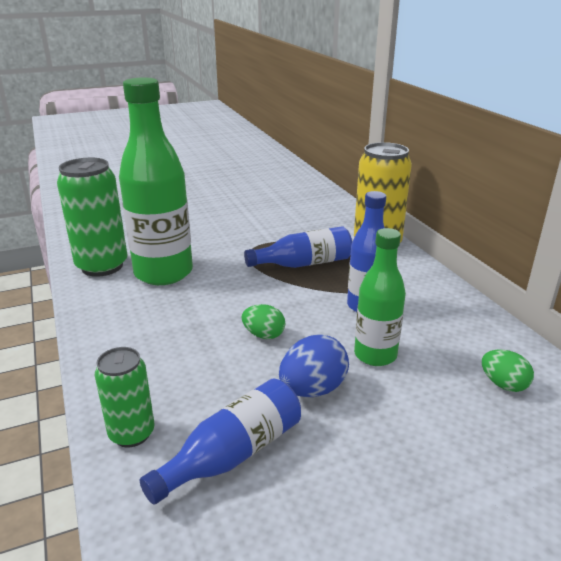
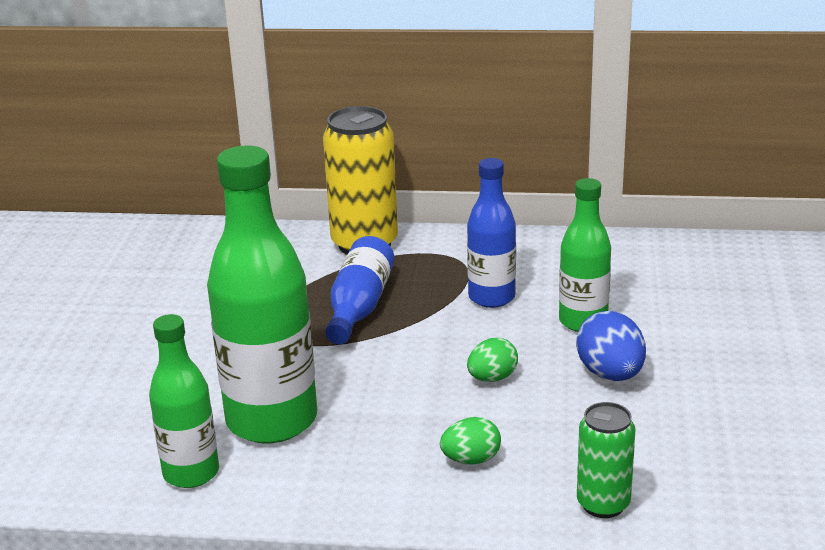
camera: 60 degrees left, 0 degrees up
(102, 266) = (191, 473): green can -> green bottle
(233, 454) = (673, 445): blue bottle -> none
(503, 384) = (674, 273): green egg -> green egg (471, 459)

